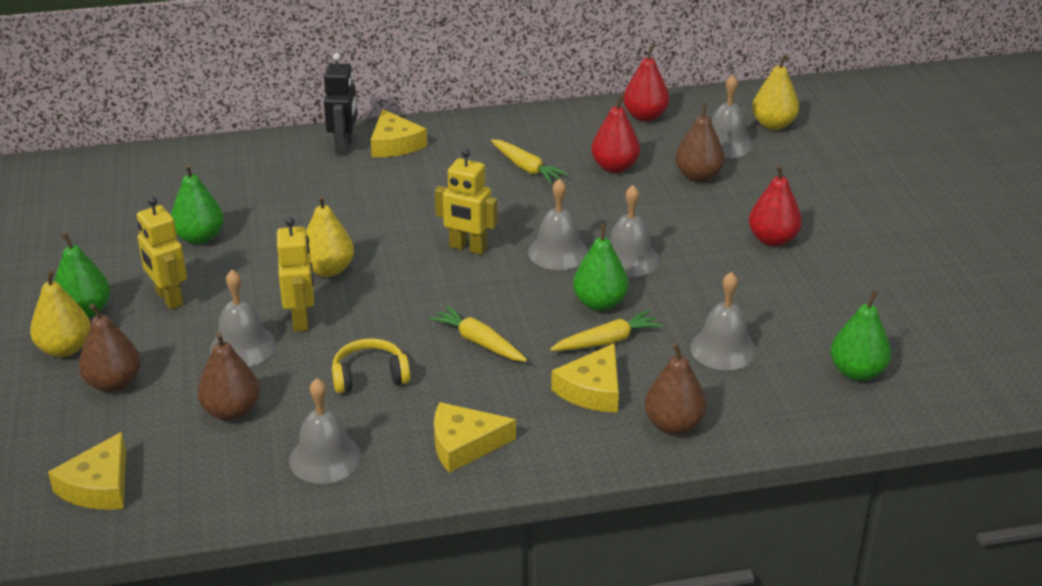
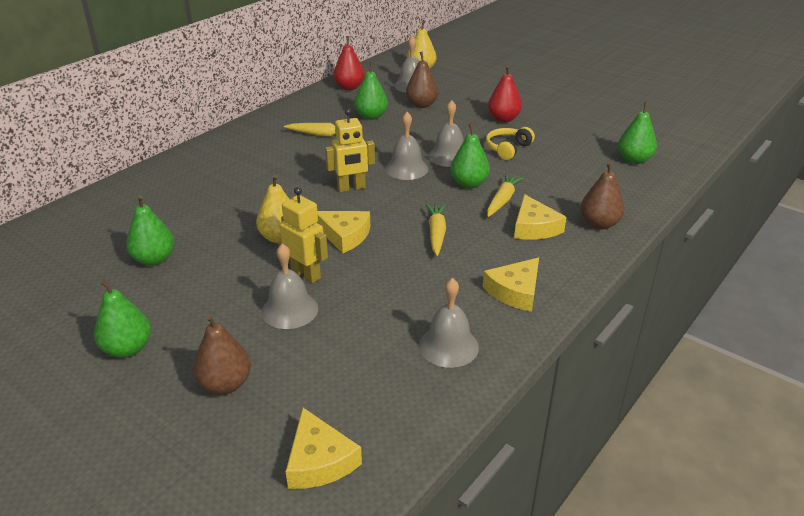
camera: 40 degrees left, 0 degrees up
(65, 349) = (147, 383): yellow pear -> none
(169, 298) = (187, 307): yellow robot -> none
(231, 411) = (343, 353): brown pear -> none
(344, 146) = (184, 165): black robot -> none
(369, 376) = (402, 284): yellow headphones -> yellow headphones (508, 149)
(395, 144) = (218, 152): yellow cheese -> yellow cheese (344, 235)
(479, 342) = (436, 233): yellow carrot -> yellow carrot turned 90 degrees clockwise
(614, 167) = (371, 116): red pear -> green pear
(723, 349) = (562, 177): grey bell -> none

